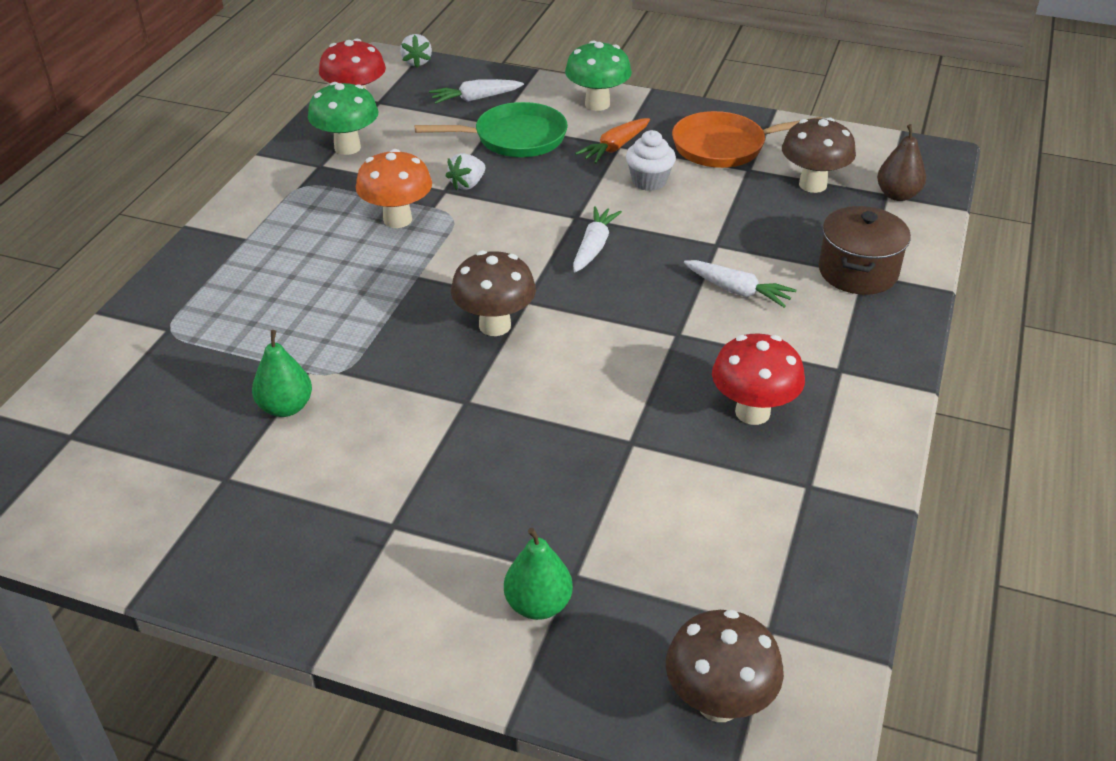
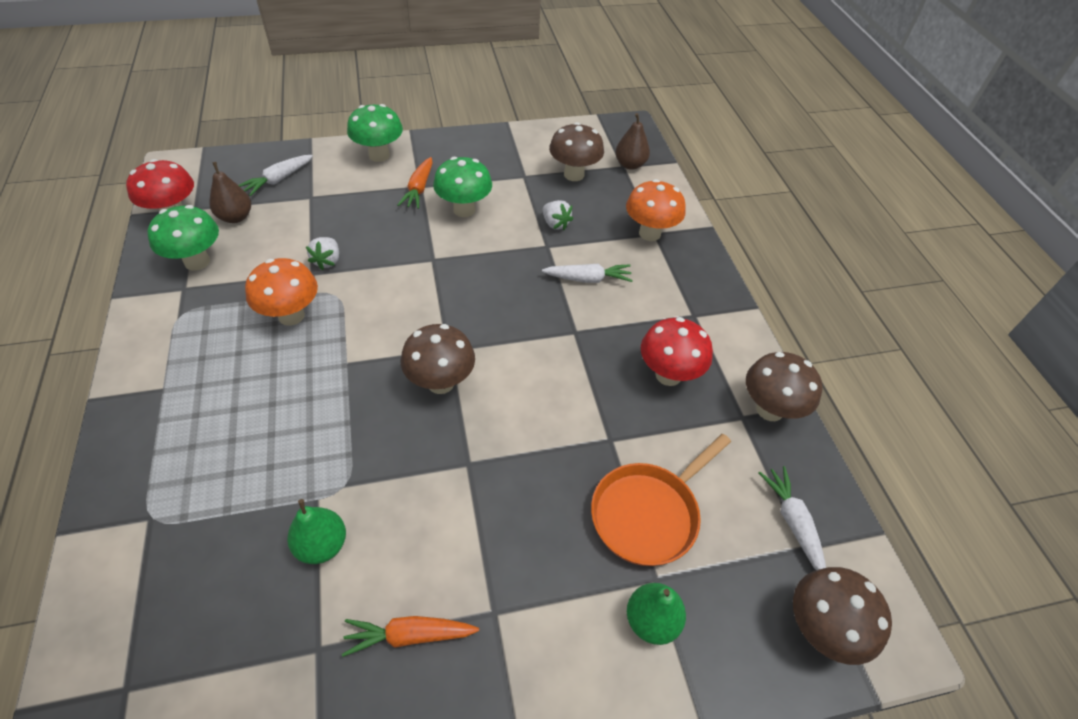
camera: 35 degrees left, 10 degrees up
(306, 506) = (409, 635): none -> orange carrot
(410, 120) = (236, 217): none -> brown pear
(417, 62) = (203, 160): white strawberry -> white strawberry (555, 224)
(514, 138) = (336, 206): green pan -> none
(594, 247) = (464, 281): white carrot -> white carrot (792, 522)
(649, 181) = (464, 210): white cupcake -> green mushroom
(724, 146) = (495, 163): orange pan -> orange pan (648, 513)
(851, 492) = (769, 409): none -> brown mushroom
(857, 272) = (649, 233): brown pot -> orange mushroom

